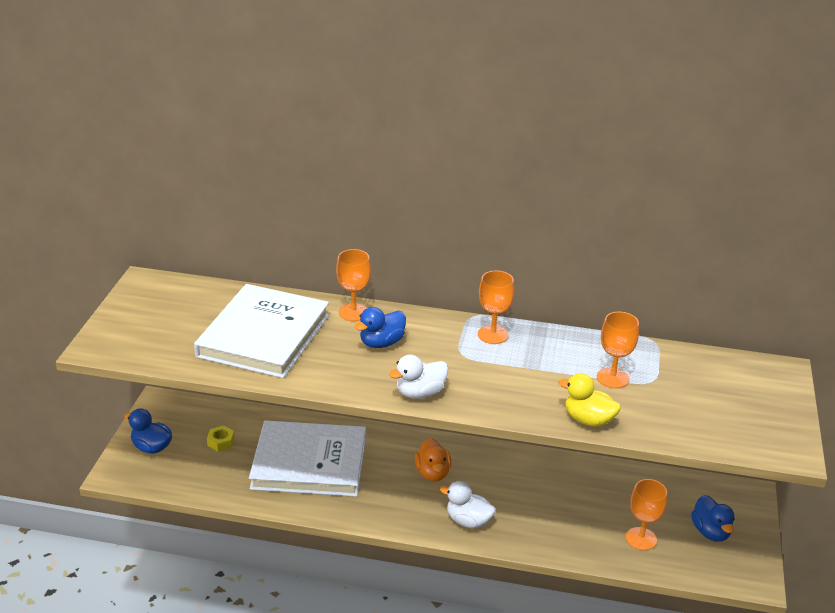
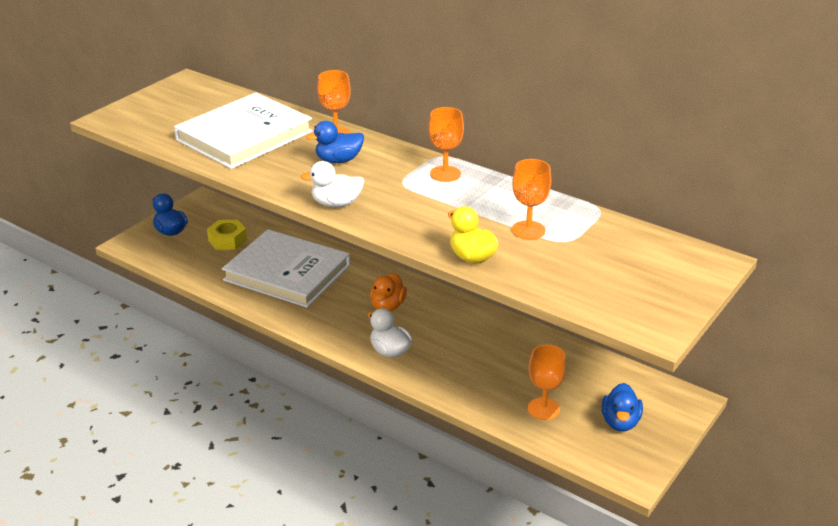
camera: 25 degrees right, 0 degrees up
(221, 442) = (227, 240): yellow nut -> yellow nut, size x1.50

